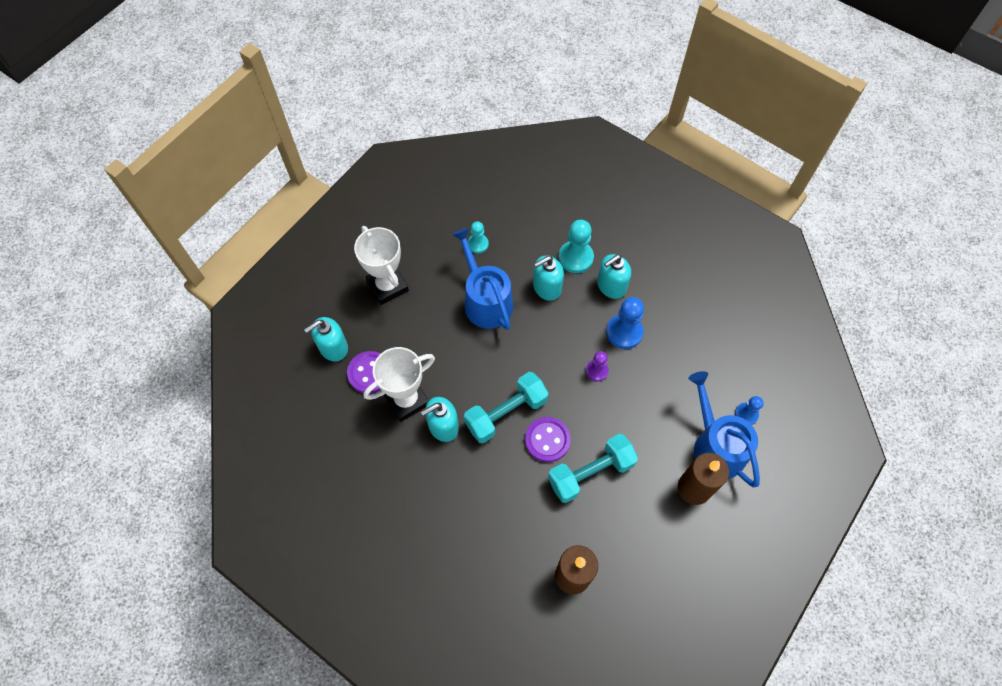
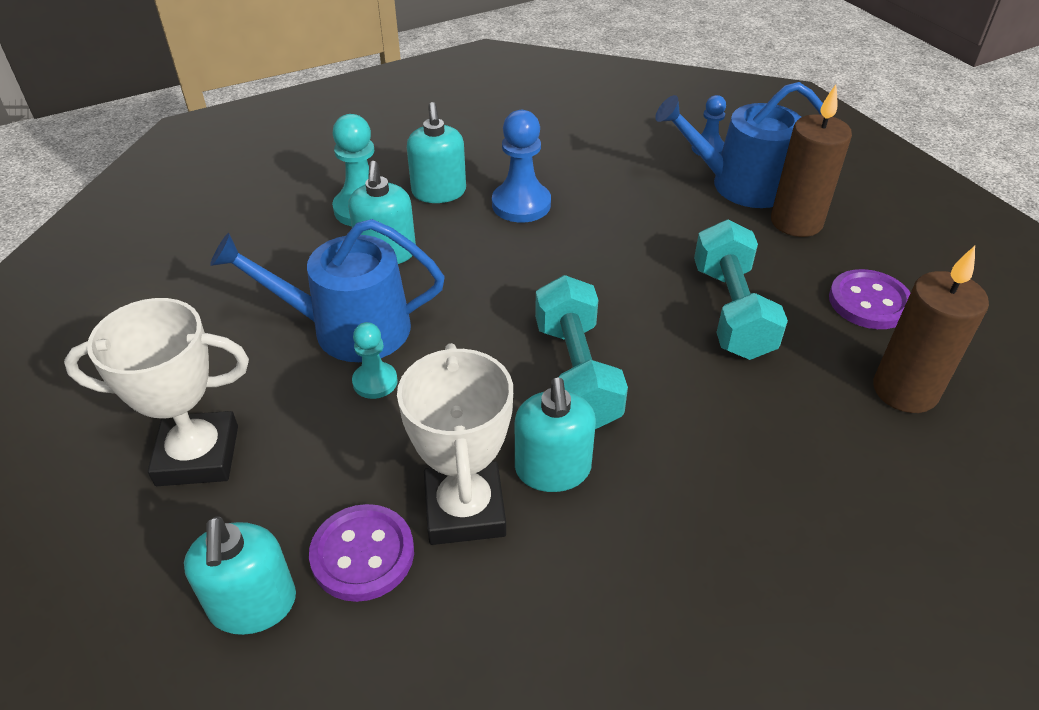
camera: 65 degrees left, 20 degrees down
(478, 244) = (236, 302): turquoise pawn -> turquoise pawn (375, 382)
(547, 440) = (652, 340): purple button -> purple button (869, 302)
(596, 371) = (565, 249): purple pawn -> none

